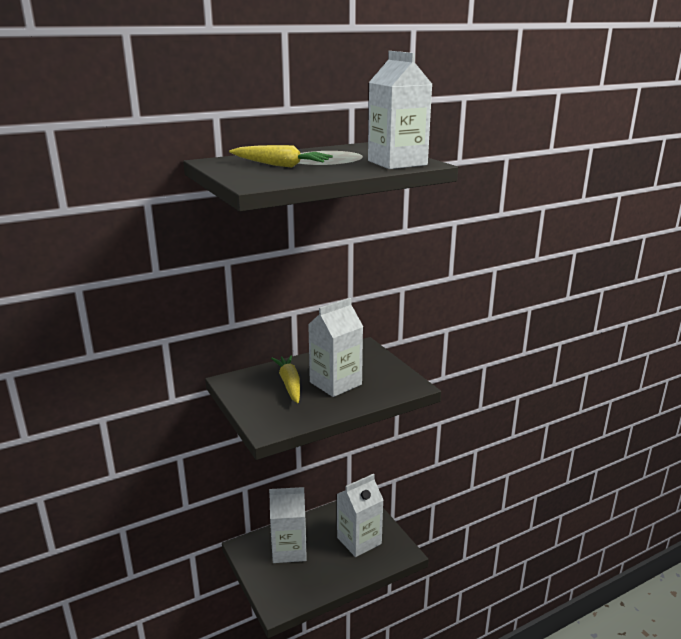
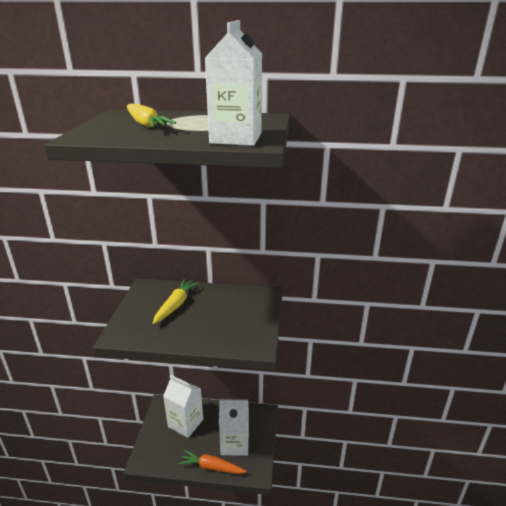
camera: 35 degrees right, 5 degrees up
(335, 383) = (205, 318): white carton -> none
(357, 571) = (212, 467): none -> orange carrot

